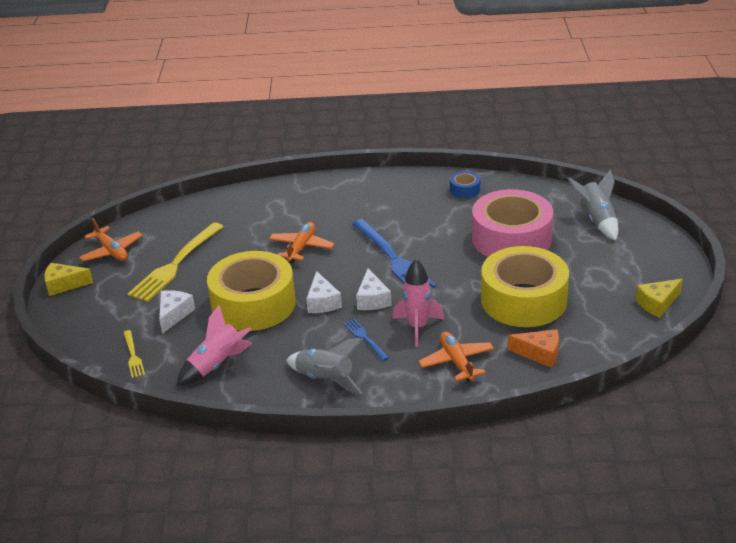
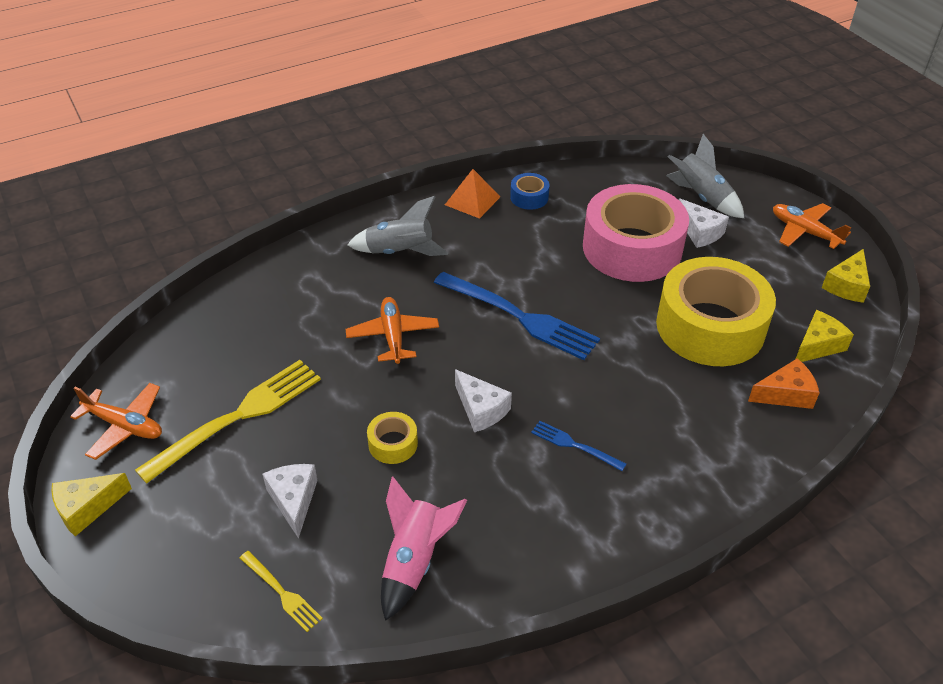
camera: 30 degrees left, 10 degrees up
(176, 264) = (237, 417): yellow fork -> yellow fork turned 135 degrees counterclockwise
(253, 304) = (393, 444): yellow tape -> yellow tape, size x0.41
(325, 379) = (573, 527): grey rocket -> grey rocket (400, 252)
(372, 299) = (539, 384): white cheese -> white cheese (700, 232)
(417, 327) = (624, 406): pink rocket -> none
(422, 182) = (472, 200): none -> orange pyramid
(457, 362) = (707, 440): orange plane -> orange plane (805, 232)
(594, 333) = (818, 345): none -> yellow cheese

